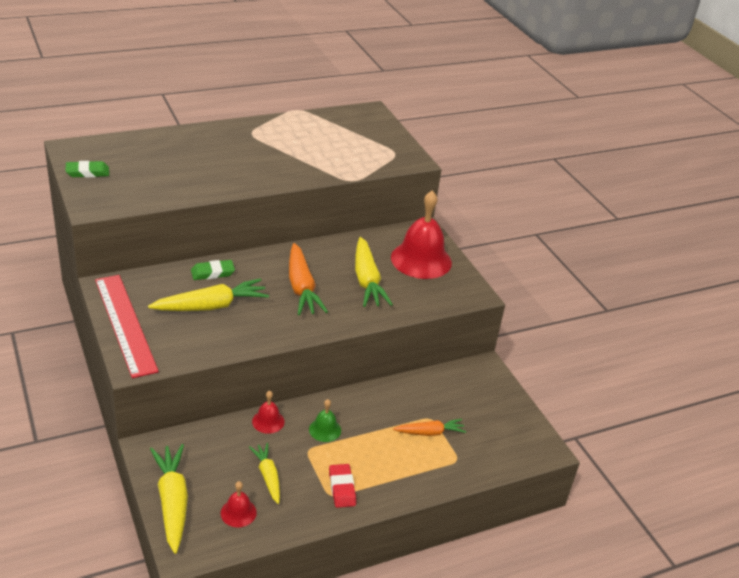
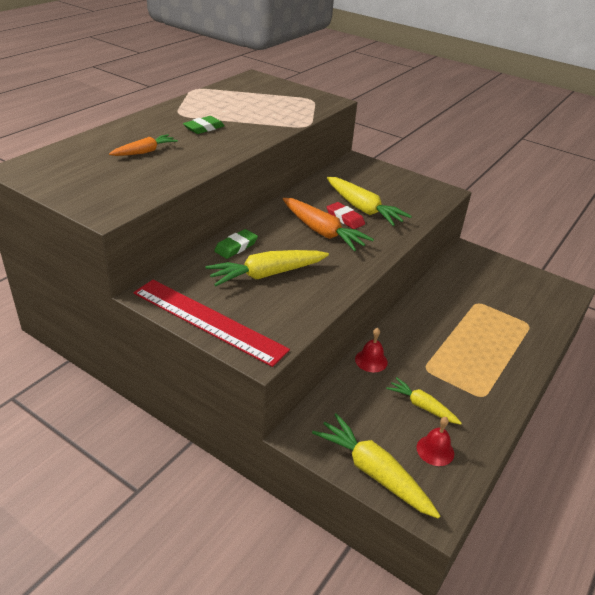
camera: 30 degrees left, 0 degrees up
(87, 172) = (62, 184): green eraser -> green eraser (204, 128)
(211, 306) = (267, 274): yellow carrot -> yellow carrot turned 150 degrees counterclockwise
(325, 429) = (419, 346): green bell -> none
(342, 488) = (483, 386): red eraser -> red eraser (345, 218)
(421, 260) = (381, 181): red bell -> none
(429, 432) = (489, 313): orange carrot -> orange carrot (144, 152)

